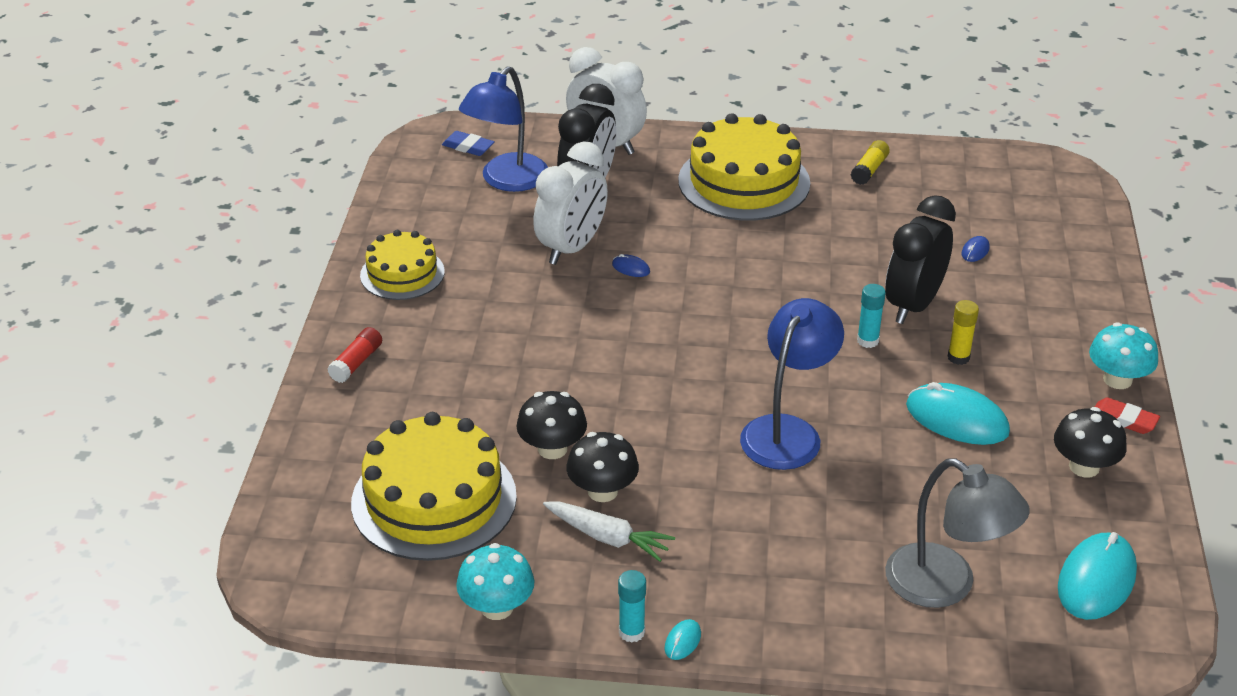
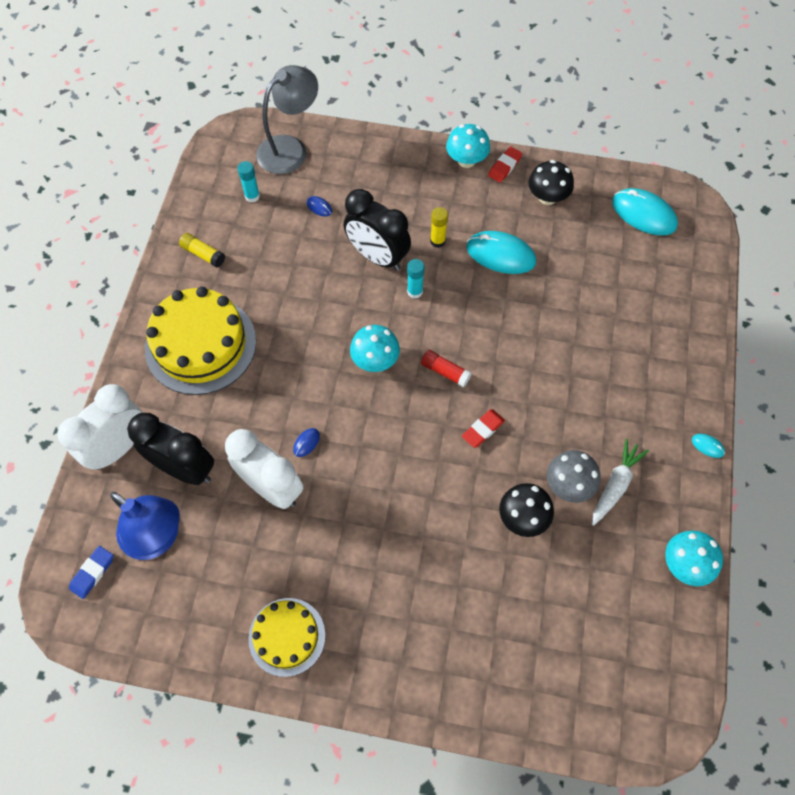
camera: 85 degrees left, 25 degrees up
(356, 362) = (409, 676): red glue stick -> red glue stick (445, 372)
(434, 499) = (577, 609): yellow cake -> none
(602, 491) = (568, 485): black mushroom -> grey mushroom
(631, 632) = (702, 476): turquoise glue stick -> turquoise glue stick (252, 196)
(671, 410) = (483, 429): none -> red eraser
(754, 313) = (375, 360): none -> turquoise mushroom
(787, 431) = (509, 356): blue lamp -> none
(945, 586) = (652, 291): grey lamp -> grey lamp (290, 148)
(957, 419) = (500, 255): turquoise mouse -> turquoise mouse turned 75 degrees clockwise

